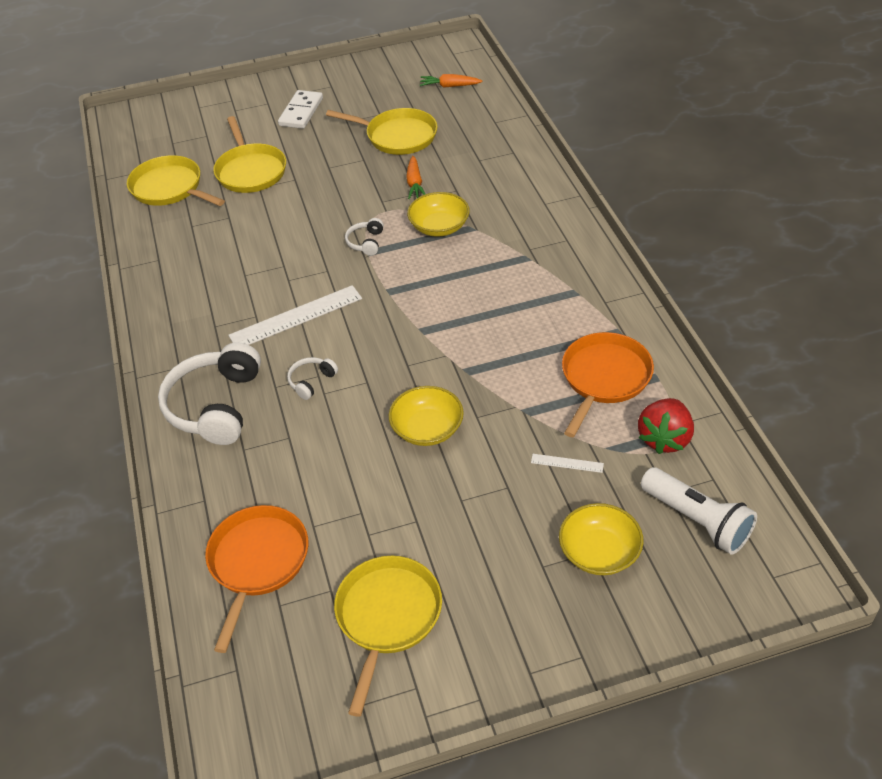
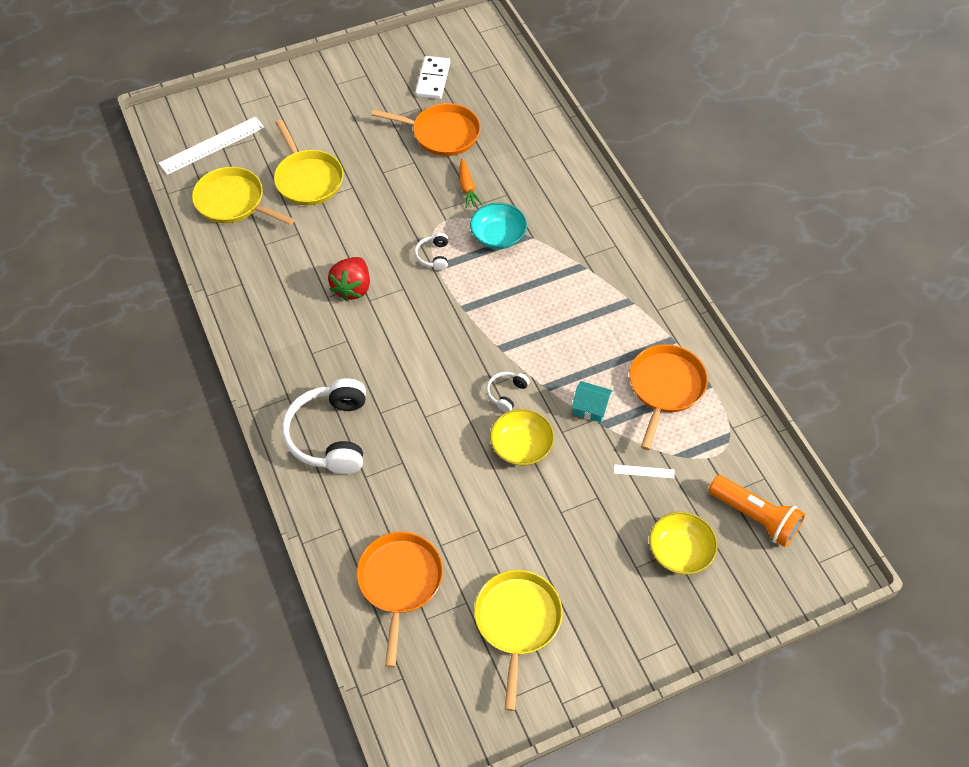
camera: 10 degrees left, 10 degrees up
(296, 317) = (384, 339): white ruler -> white ruler (212, 145)
(301, 112) = (343, 107): white domino -> white domino (433, 80)
(311, 381) = (411, 405): white headphones -> white headphones (506, 393)
(398, 136) = (442, 134): yellow pan -> orange pan
(439, 227) = (498, 236): yellow bowl -> turquoise bowl
(449, 86) = (482, 72): orange carrot -> none
(514, 394) = (590, 408): none -> turquoise house
(664, 438) = (721, 443): red strawberry -> red strawberry (352, 288)
(697, 521) = (755, 517): white flashlight -> orange flashlight

